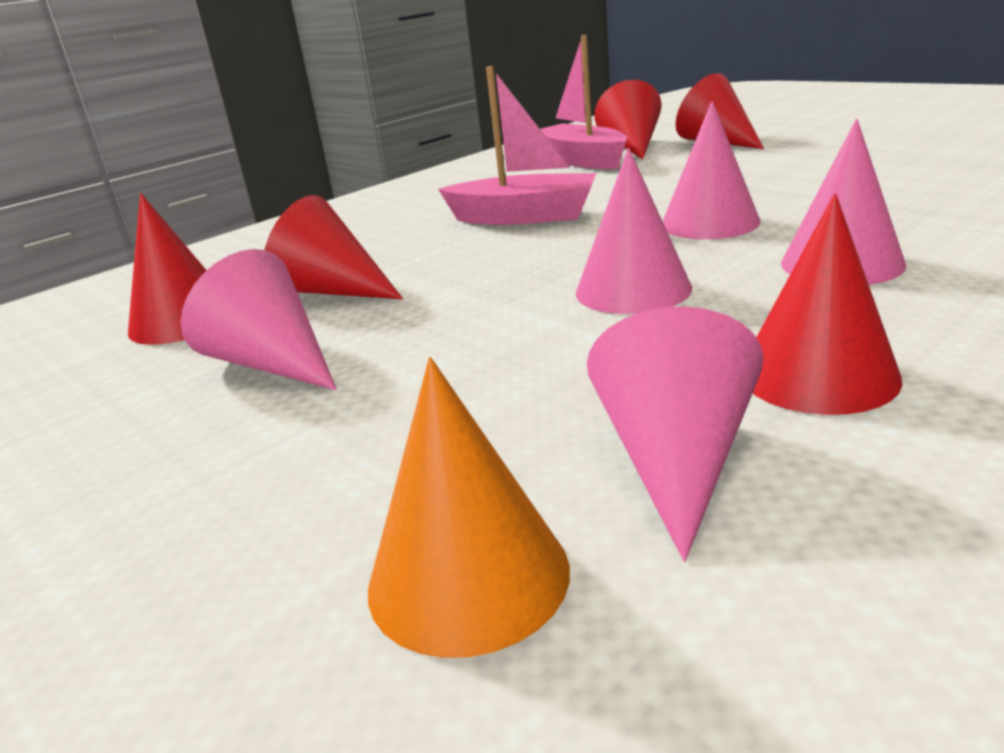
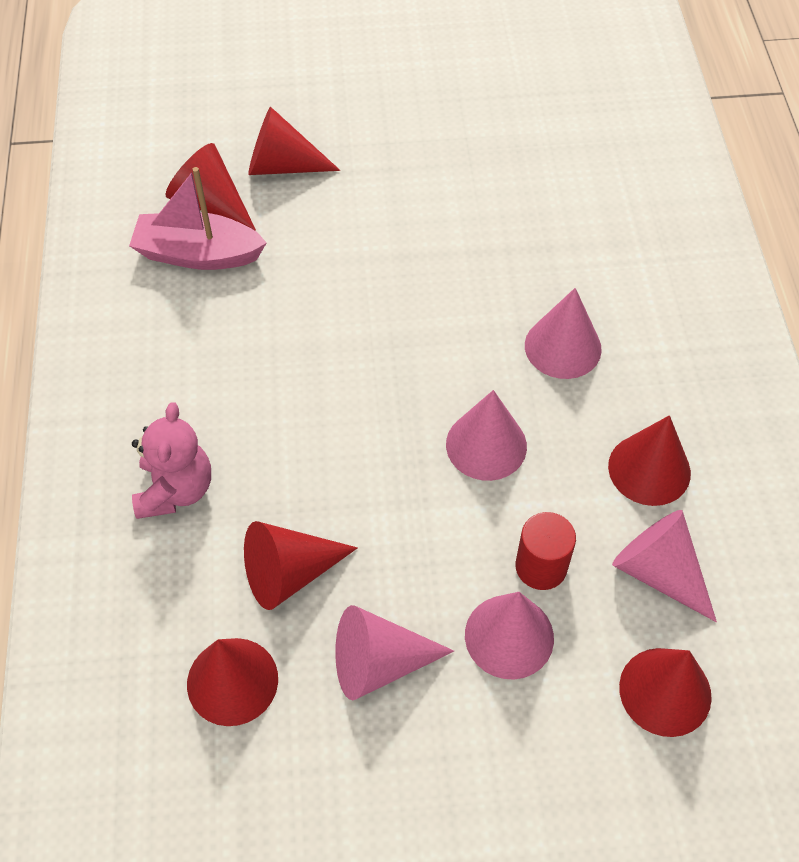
camera: 55 degrees left, 30 degrees up
(359, 233) = (175, 490): none -> pink teddy bear
(468, 576) = (665, 691): orange cone -> red cone
(524, 217) = (287, 387): pink boat -> none
(532, 382) = (541, 567): none -> red cylinder
(710, 223) = (437, 329): pink cone -> pink cone (509, 636)

